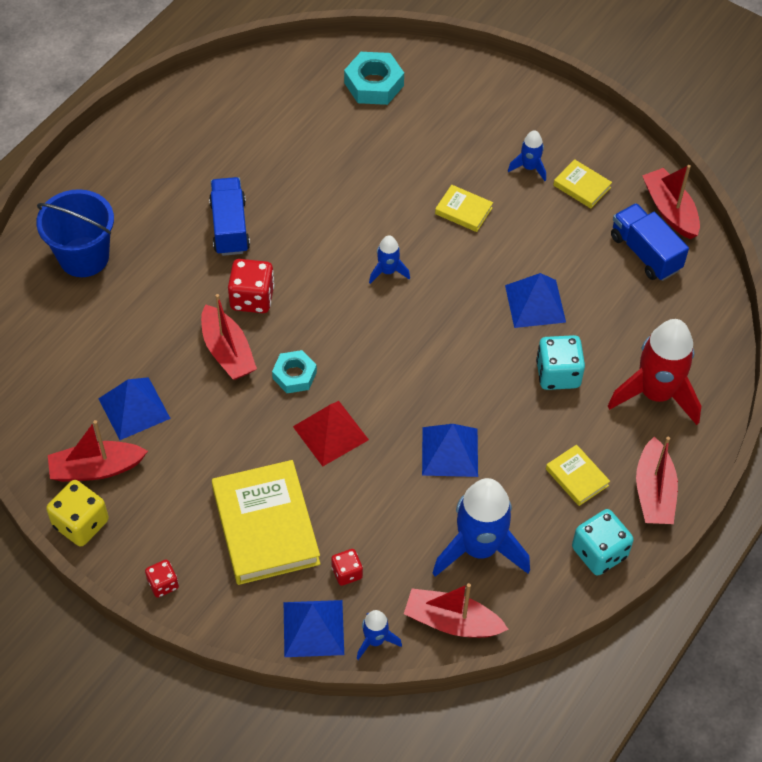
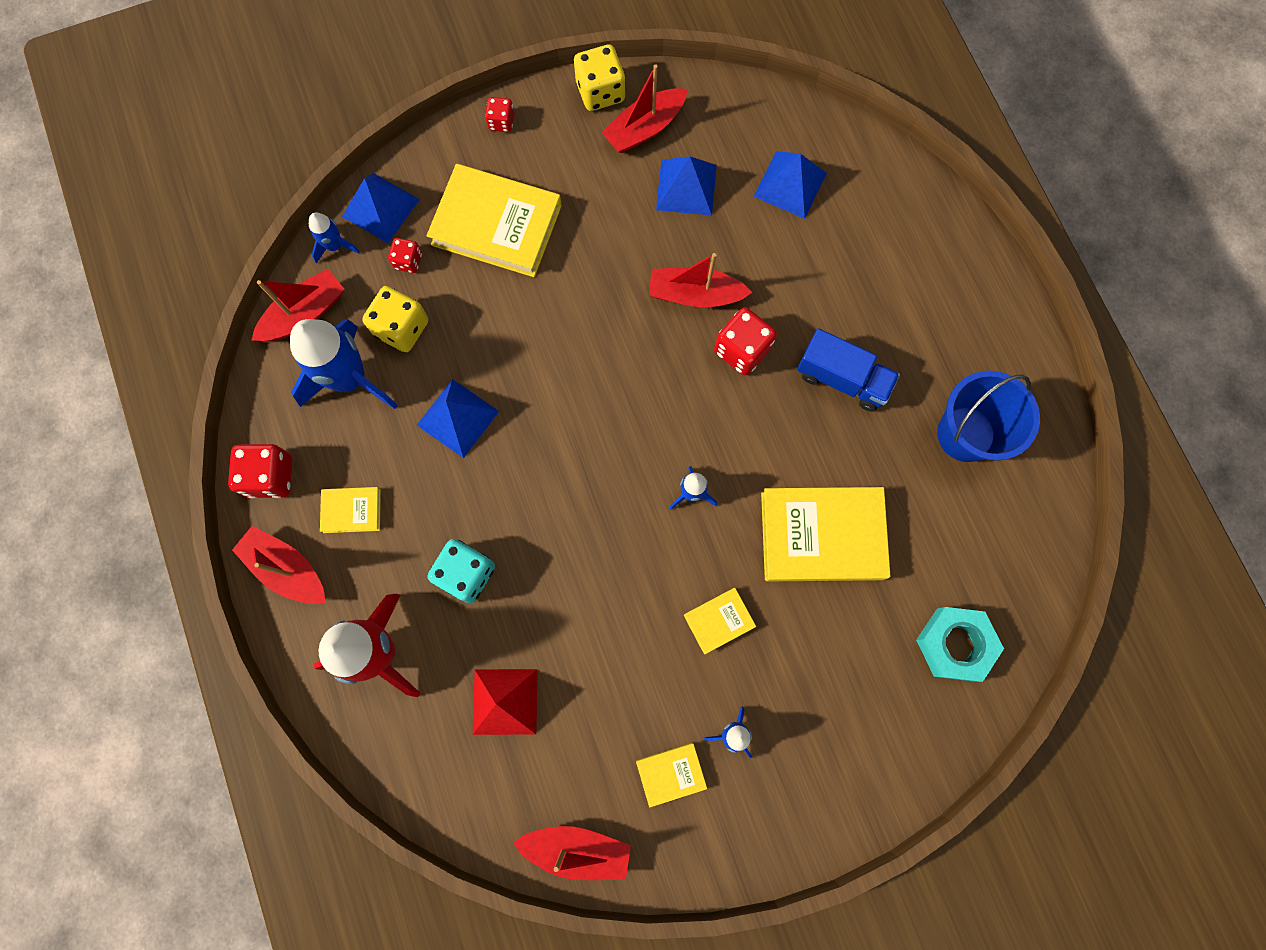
camera: 125 degrees right, 20 degrees up
(84, 257) = (886, 231): blue bucket -> blue bucket (965, 434)
(96, 468) = (645, 128): red boat -> red boat turned 150 degrees counterclockwise
(294, 375) = (630, 336): turquoise nut -> none
(330, 433) = (549, 330): red pyramid -> red pyramid (505, 701)
(358, 184) = (822, 536): none -> yellow book
(408, 539) = (402, 328): none -> yellow dice
(535, 303) = (559, 611): blue pyramid -> blue pyramid (790, 184)
(599, 552) = (270, 476): turquoise dice -> red dice
(645, 253) = (542, 775): blue truck -> none

